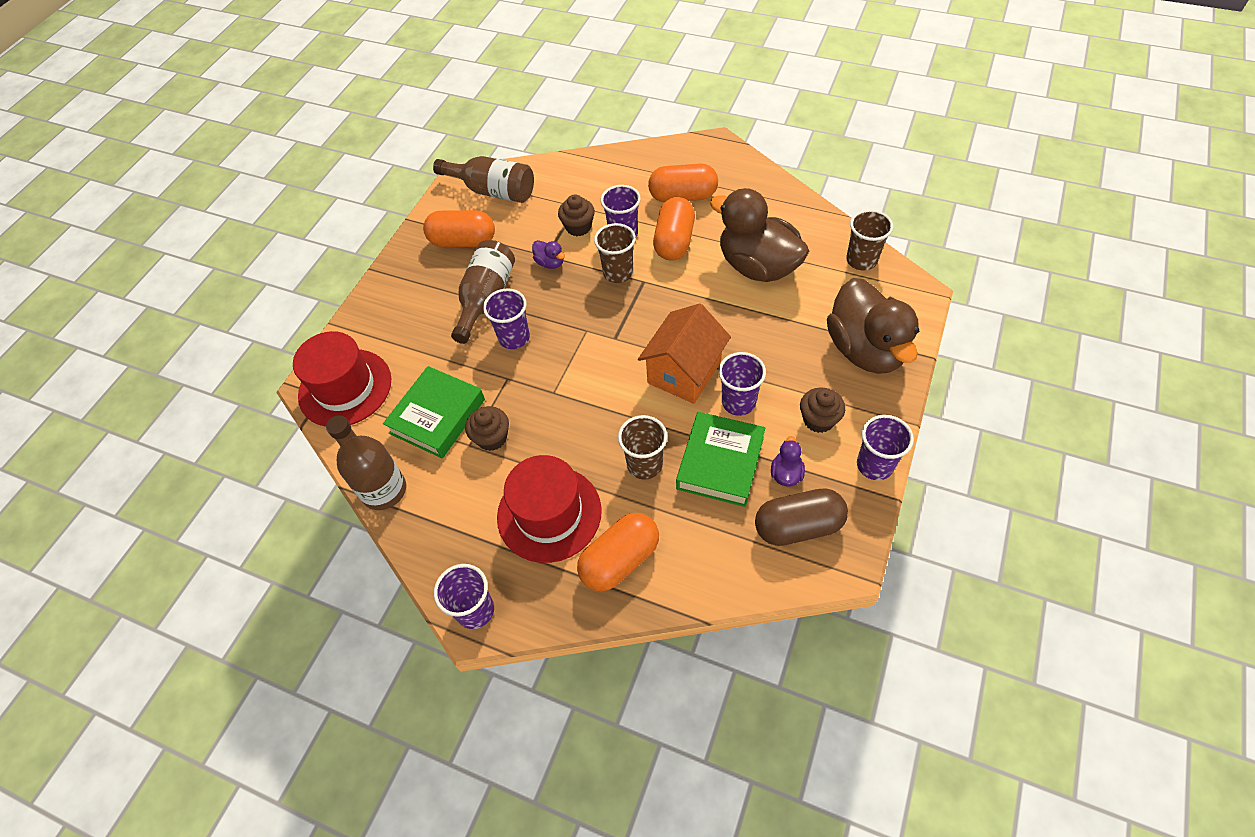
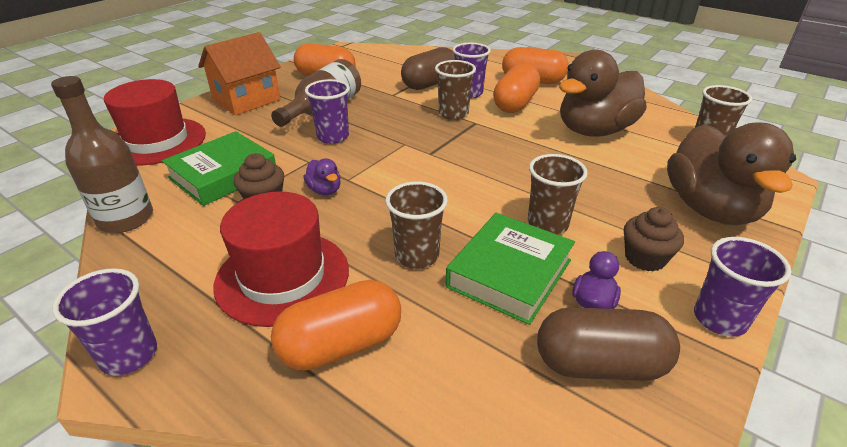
camera: 10 degrees right, 20 degrees down
(493, 191) = (368, 56): brown bottle -> none
(550, 263) = (393, 99): purple duck -> purple duck (325, 190)
(578, 227) = (430, 84): brown cupcake -> brown capsule
(684, 372) = (493, 189): orange house -> orange house (247, 100)
(738, 402) = (547, 224): purple cup -> brown cup
(757, 266) = (594, 131): brown duck -> brown duck turned 90 degrees counterclockwise

